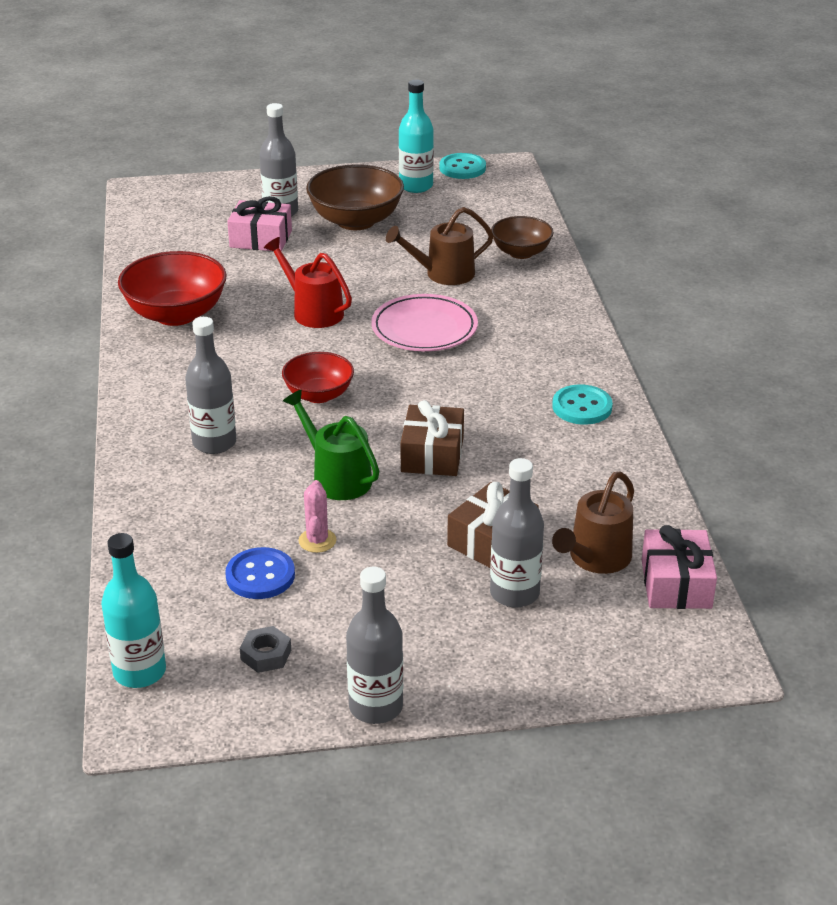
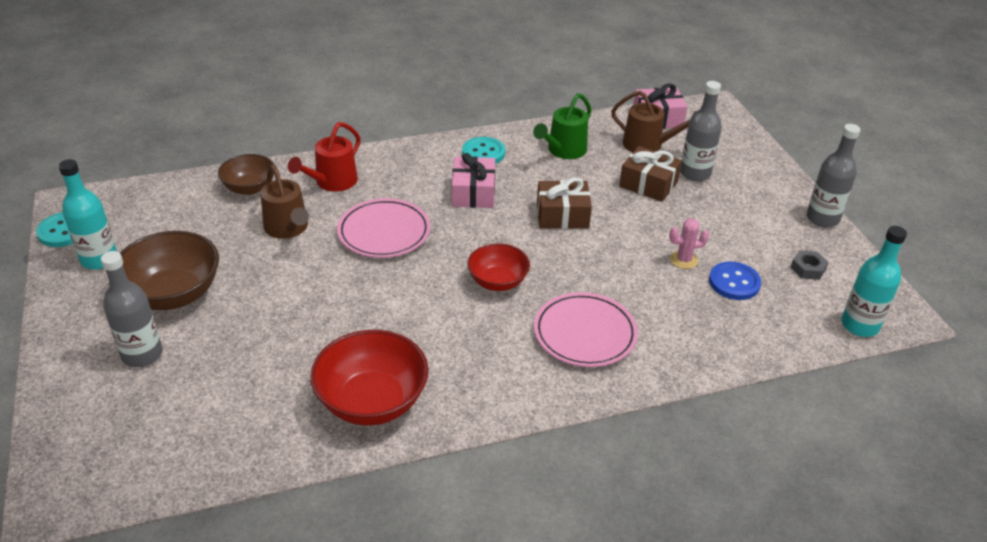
camera: 100 degrees left, 5 degrees up
(214, 443) = (584, 334): grey bottle -> pink plate
(261, 239) = (206, 361): pink gift -> pink gift (473, 193)
(312, 311) = (359, 302): red watering can -> red watering can (332, 182)
(336, 477) = (607, 259): green watering can -> green watering can (563, 151)

